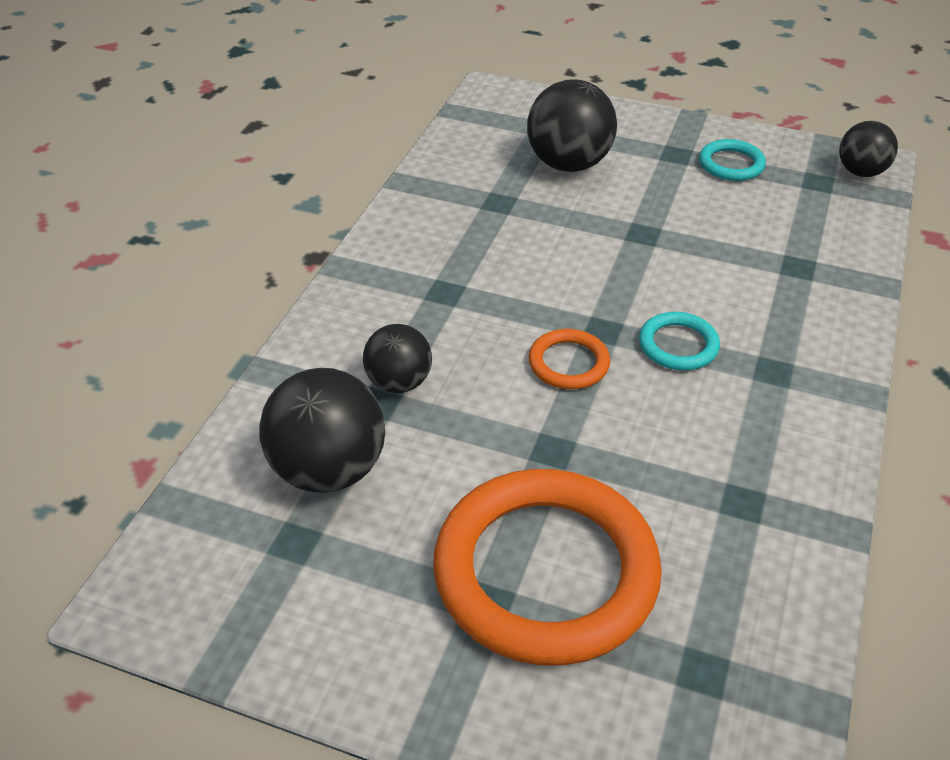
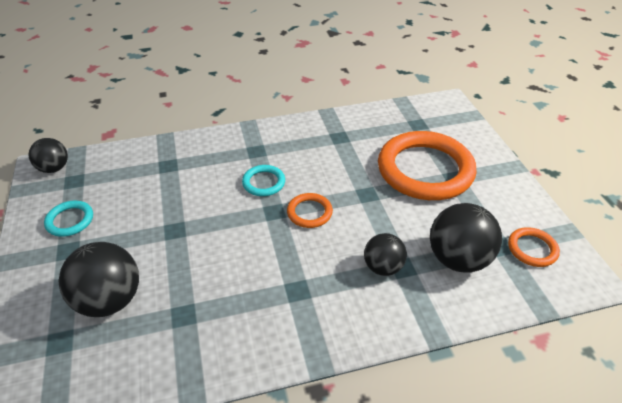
camera: 125 degrees left, 0 degrees up
(247, 579) = (532, 249): none -> orange ring

